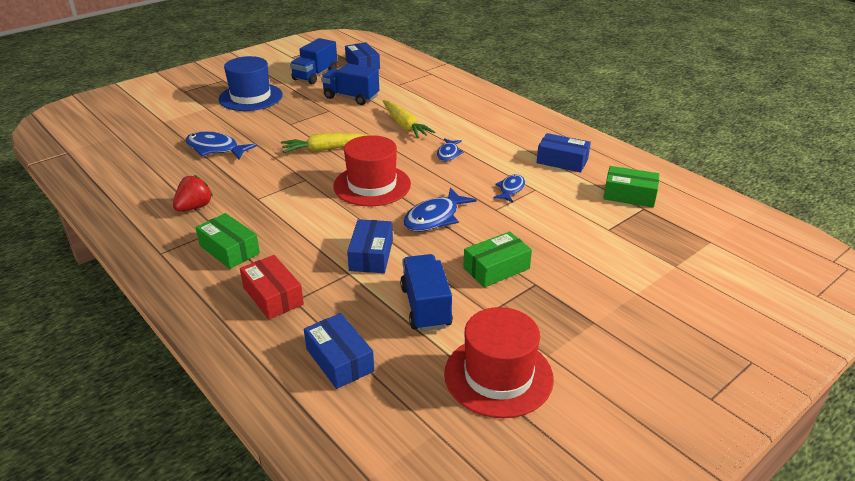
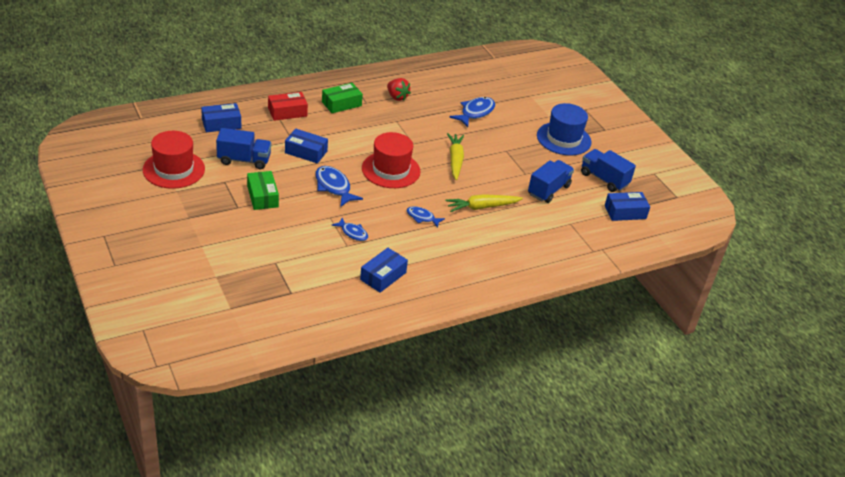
camera: 100 degrees right, 5 degrees up
(629, 195) = (312, 293): green box -> none

